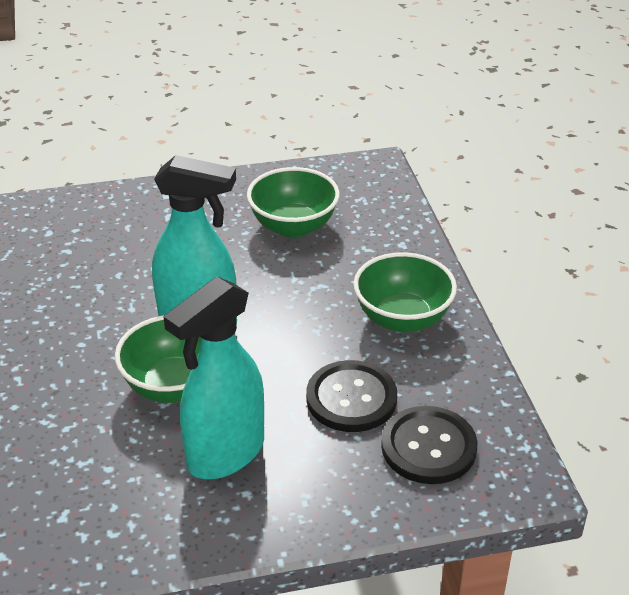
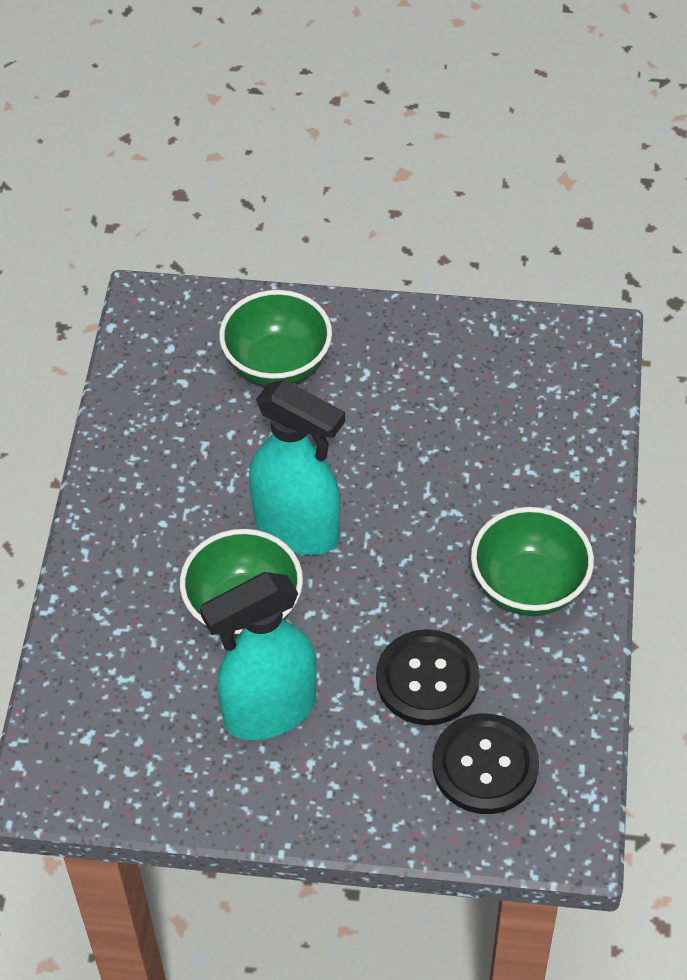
camera: 20 degrees right, 15 degrees up
(293, 226) = (455, 413): green bowl -> green bowl (277, 364)

